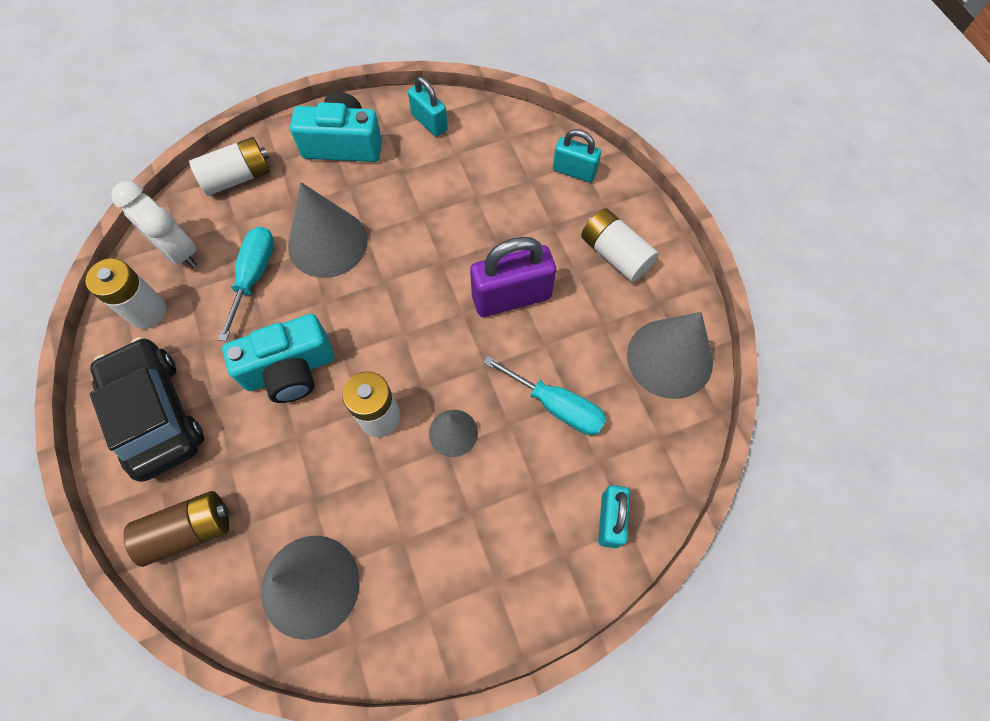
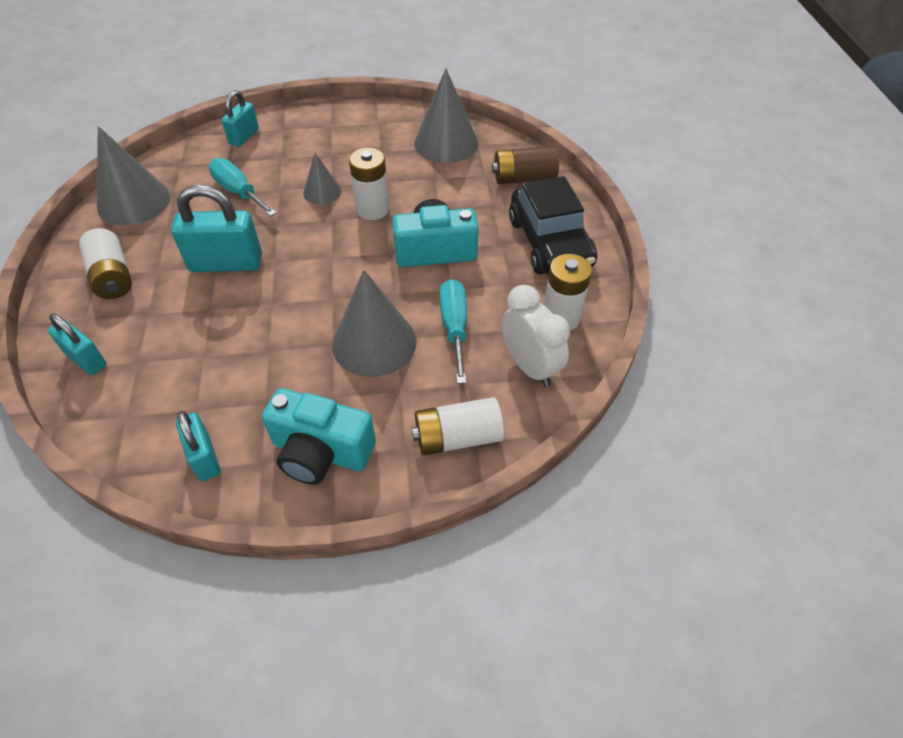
camera: 165 degrees left, 15 degrees down
(254, 276) = (454, 327): turquoise screwdriver -> turquoise screwdriver turned 150 degrees clockwise
(511, 297) = (226, 263): purple padlock -> turquoise padlock

